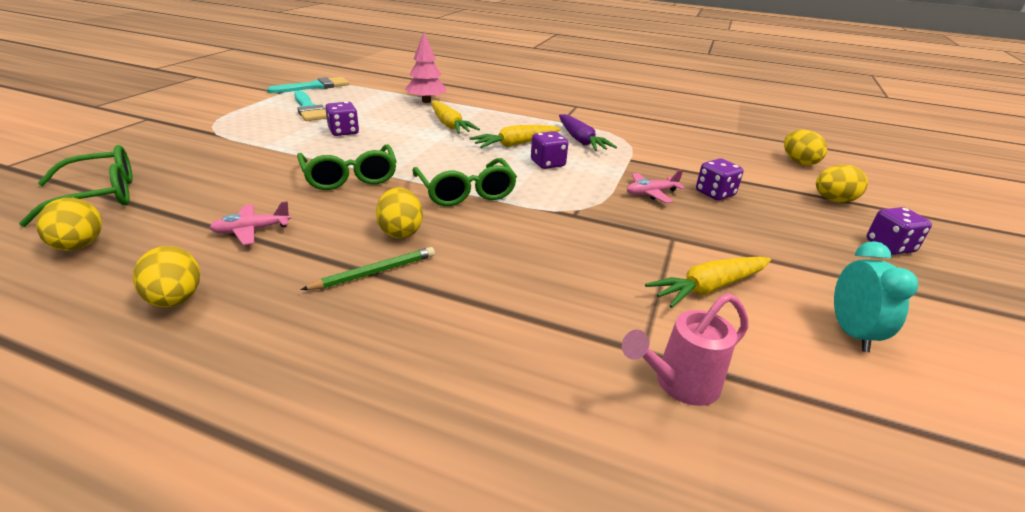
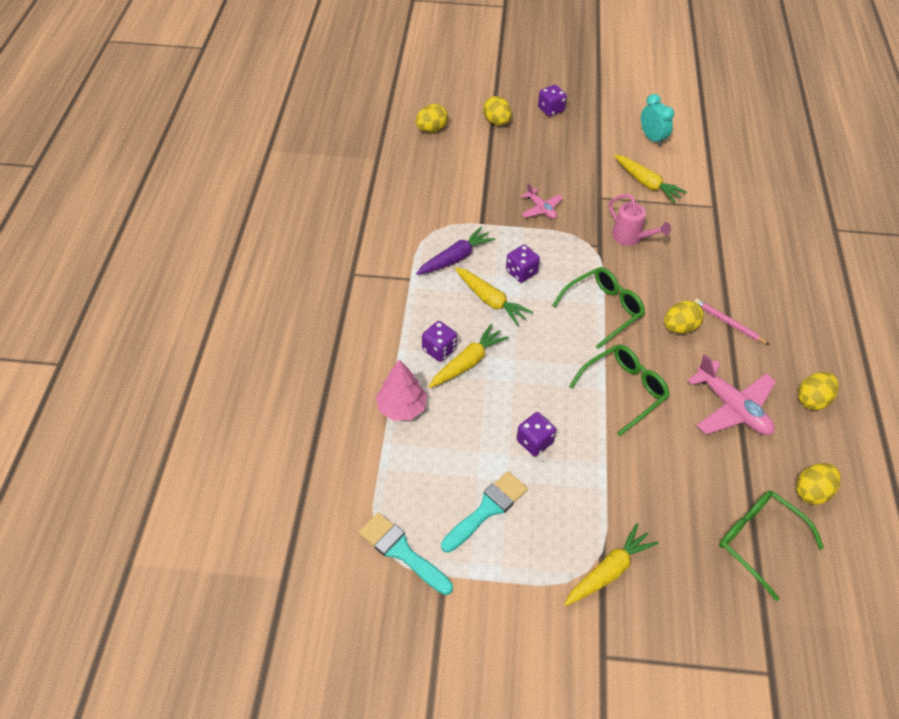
camera: 105 degrees left, 20 degrees up
(198, 132) = (608, 571): none -> yellow carrot
(252, 230) = (732, 407): pink plane -> pink plane, size x1.79
(375, 272) = (728, 323): green pencil -> pink pencil
(679, 384) = (728, 194): pink watering can -> pink watering can (630, 237)
(715, 193) = (521, 177): purple dice -> purple dice (439, 349)
(851, 333) = (652, 138): turquoise clock -> turquoise clock turned 75 degrees clockwise

